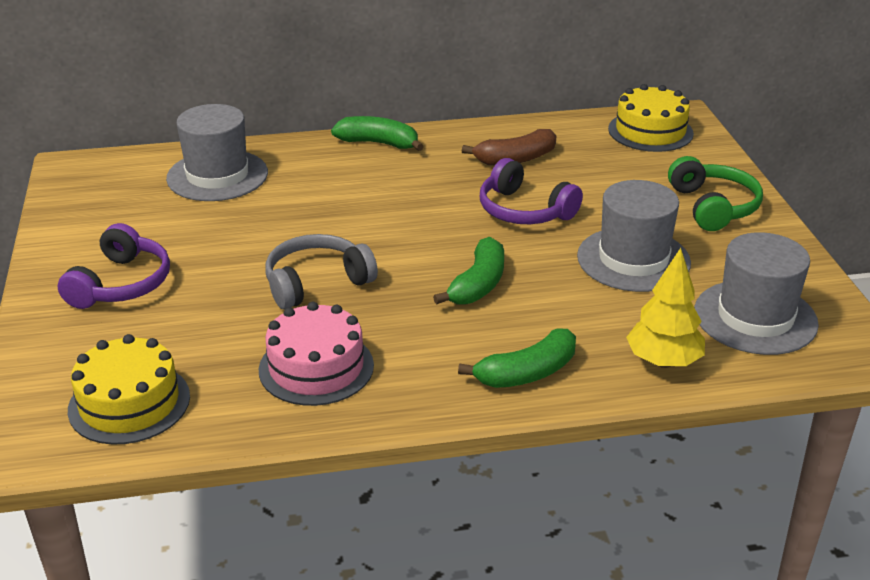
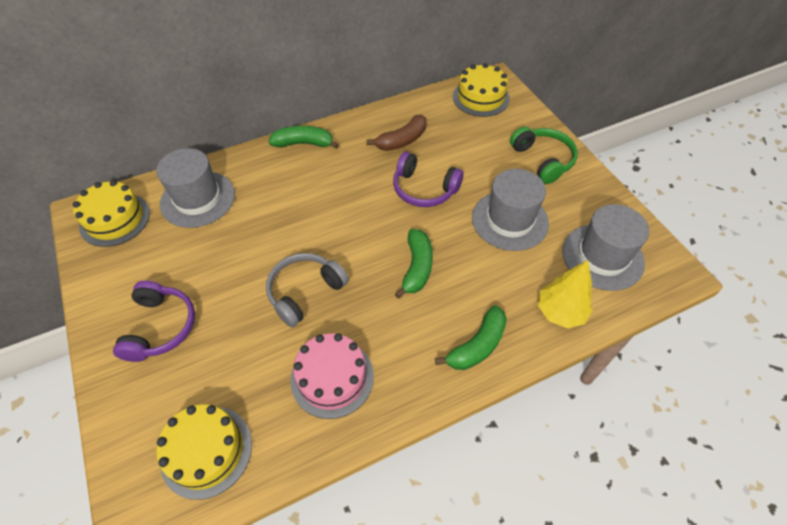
camera: 15 degrees left, 20 degrees up
(107, 179) = (115, 219): none -> yellow cake

